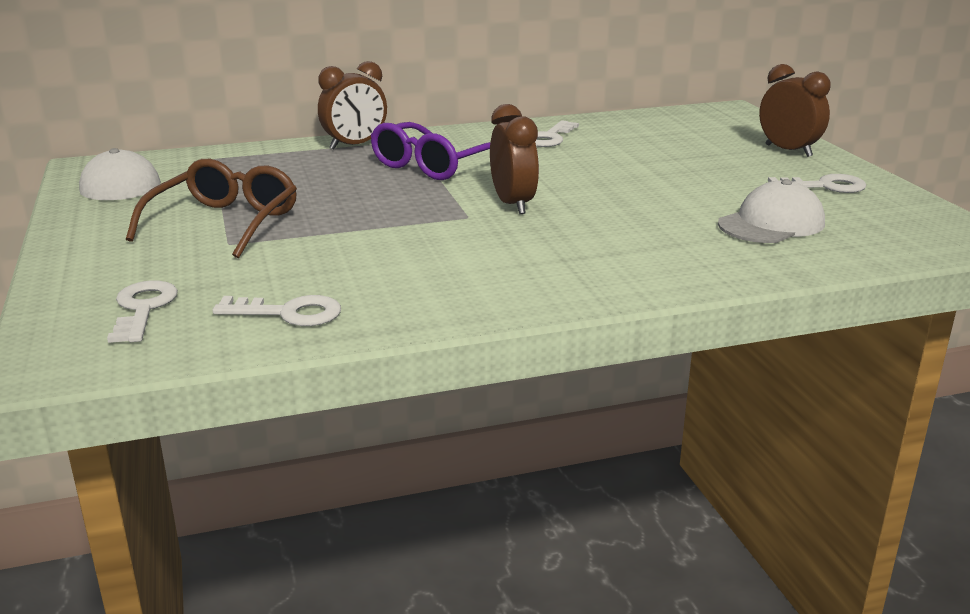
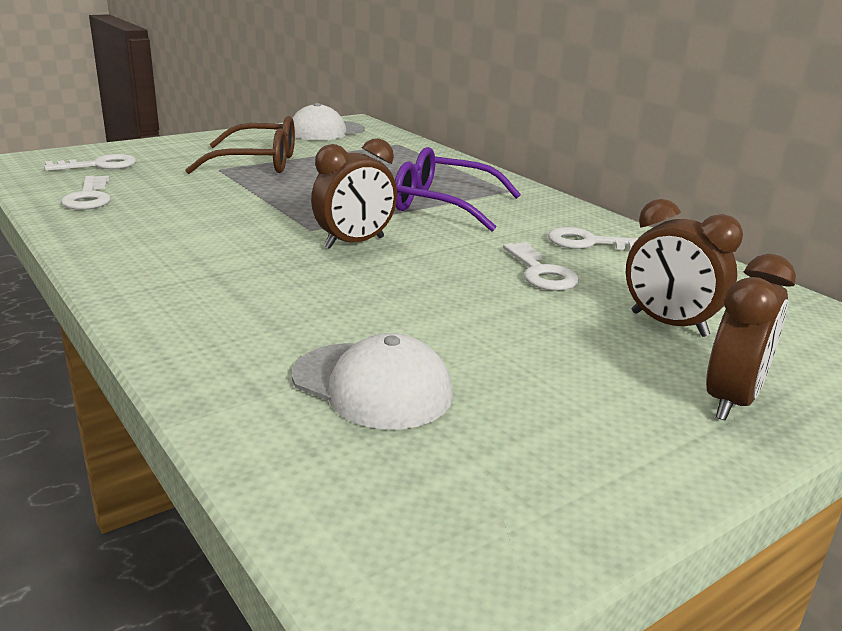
camera: 70 degrees right, 0 degrees up
(354, 145) = (472, 175): brown clock -> brown clock (668, 324)
(825, 186) = (574, 433): white key -> white key (541, 273)

